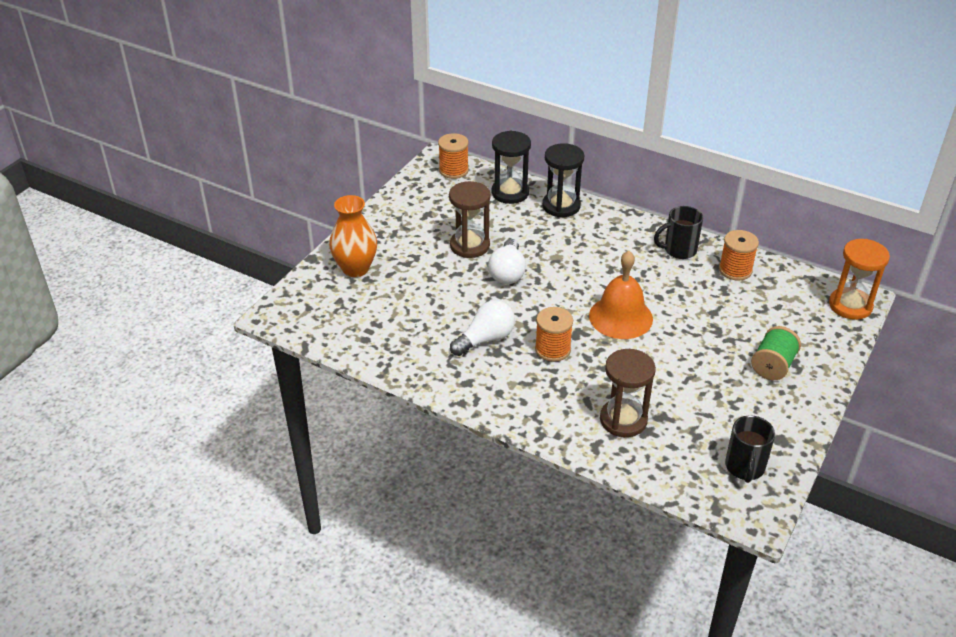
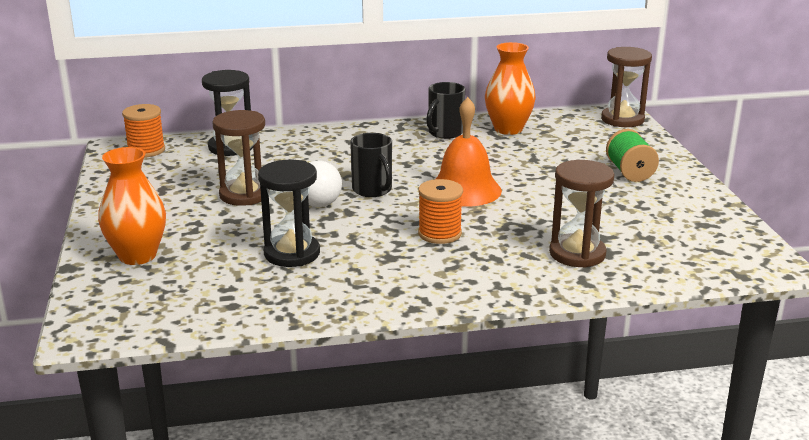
camera: 40 degrees left, 15 degrees down
(486, 339) = (364, 252): white light bulb -> none
(561, 206) = (295, 140): black hourglass -> black hourglass (292, 253)
(735, 270) = (508, 129): orange spool -> orange vase
(744, 468) = (716, 240): black mug -> black mug (373, 190)
(850, 305) = (622, 119): orange hourglass -> brown hourglass

